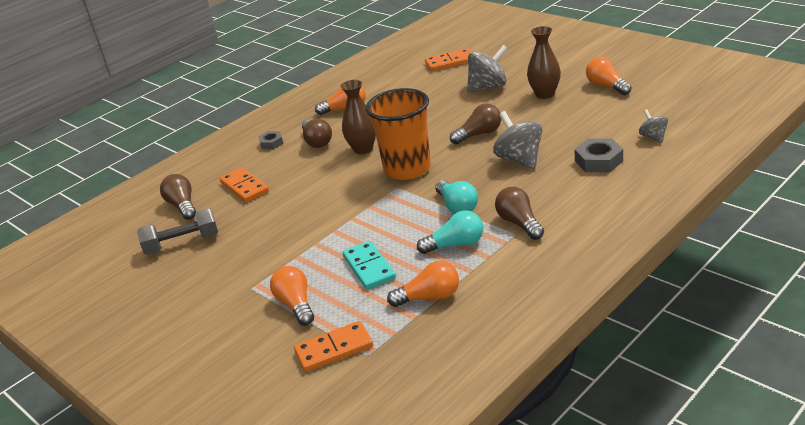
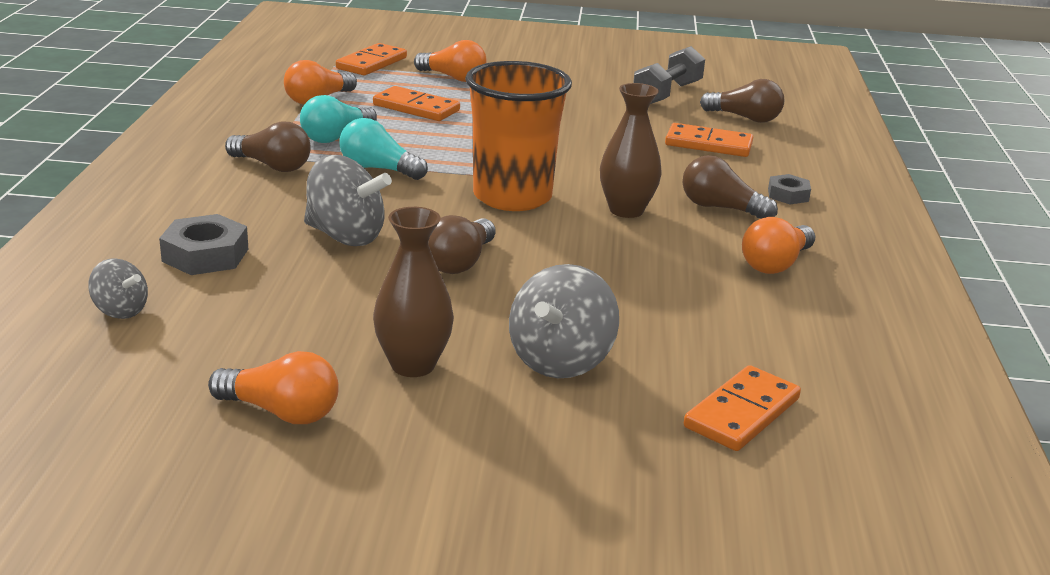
camera: 135 degrees right, 5 degrees down
(369, 268) = (416, 108): turquoise domino -> orange domino

